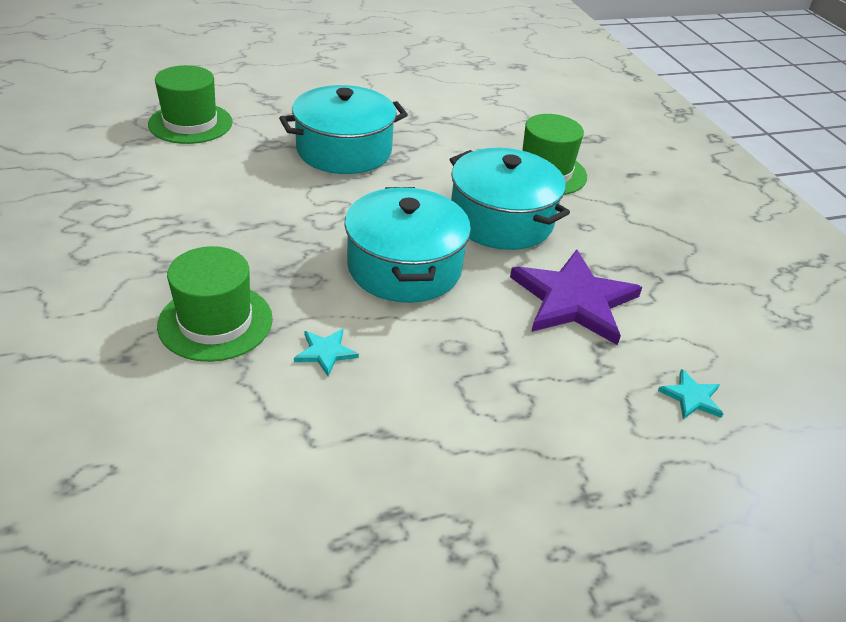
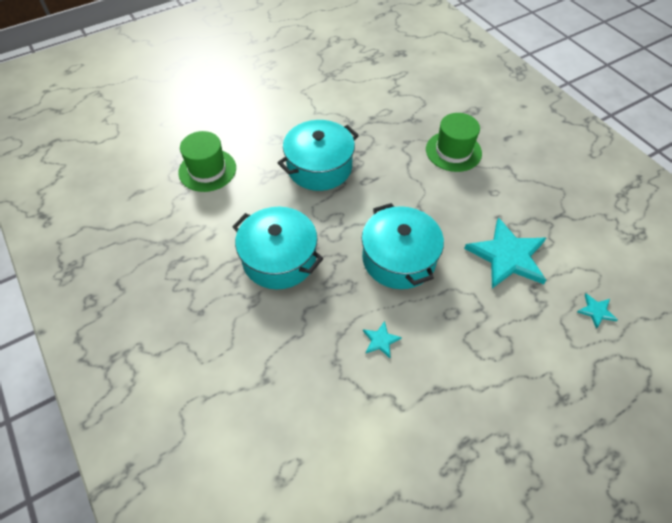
camera: 10 degrees left, 15 degrees up
(215, 322) = (305, 336): green hat -> none
(501, 220) = (441, 201): turquoise pot -> turquoise pot (279, 259)
(574, 300) = (507, 256): purple star -> turquoise star

